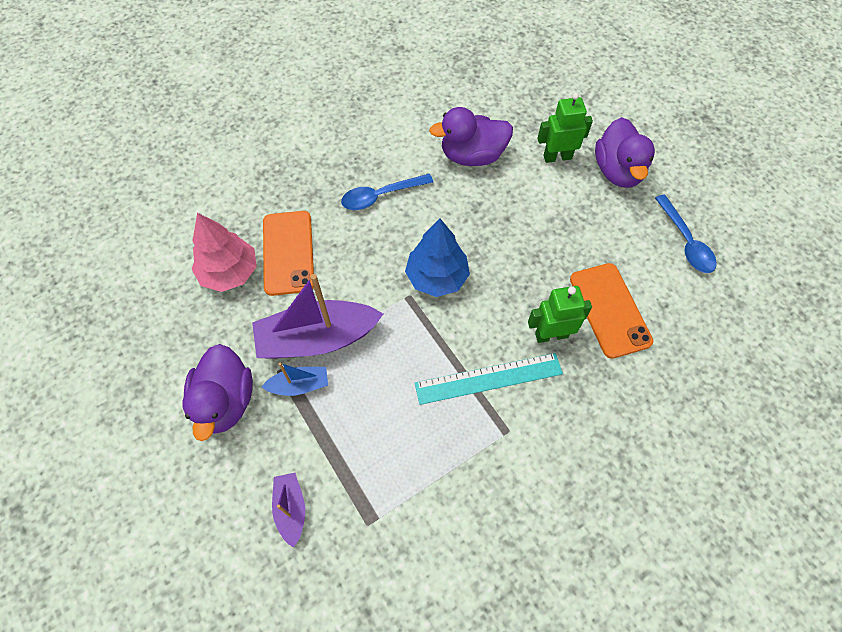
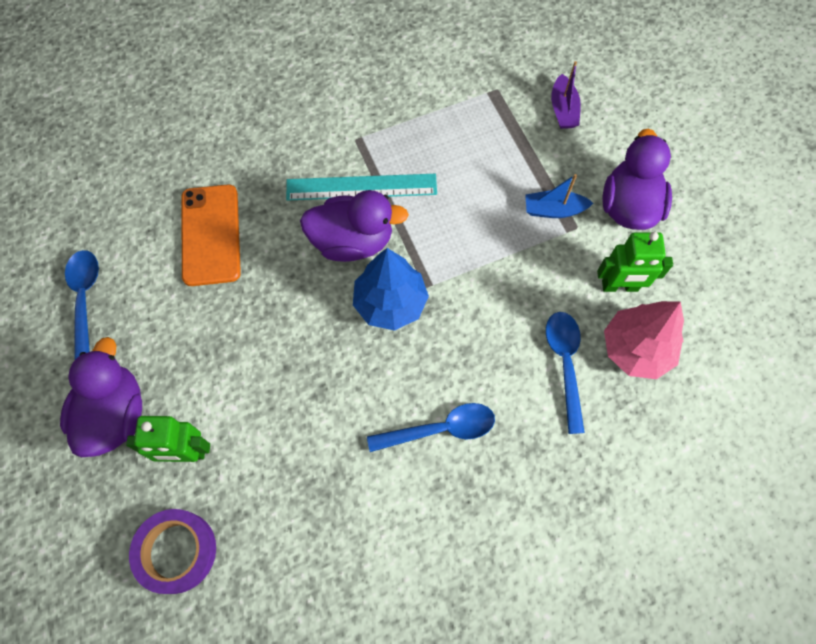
camera: 170 degrees left, 5 degrees up
(288, 253) = (565, 364): orange phone -> blue spoon
(317, 338) = (533, 254): purple boat -> none
(472, 156) = (302, 476): purple duck -> purple duck (352, 241)
(539, 107) = (176, 551): none -> purple tape
(551, 335) = (283, 219): green robot -> green robot (619, 286)

